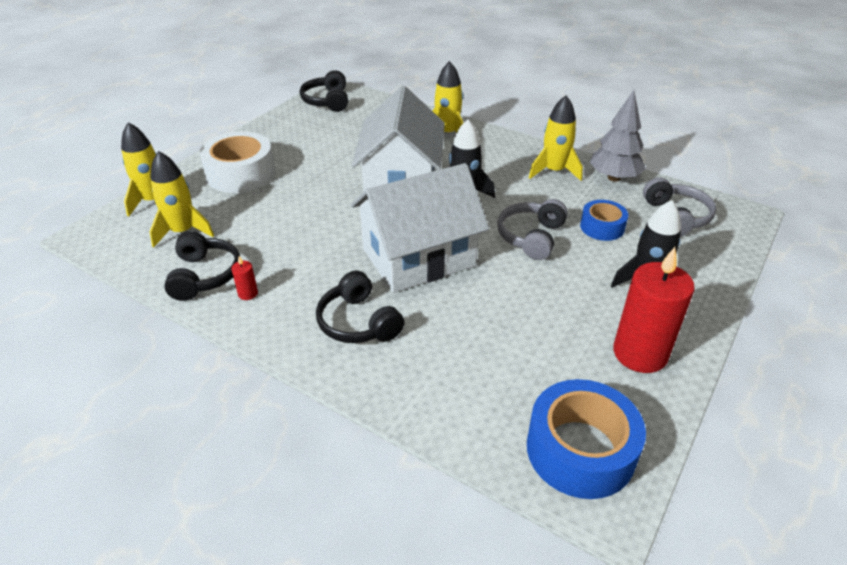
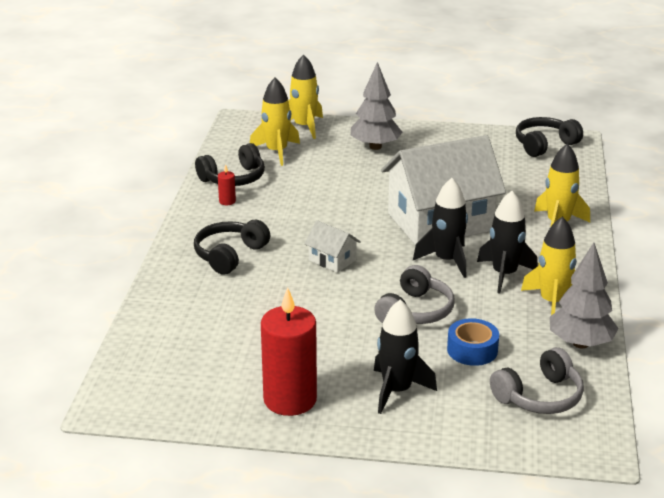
camera: 65 degrees right, 10 degrees down
(240, 173) = (375, 146): white tape -> grey tree
(418, 257) = (332, 260): white house -> white house, size x0.42
(502, 178) = (504, 274): none -> black rocket
(531, 237) = (415, 311): grey headphones -> grey headphones turned 120 degrees clockwise
(580, 450) = (158, 384): blue tape -> none

